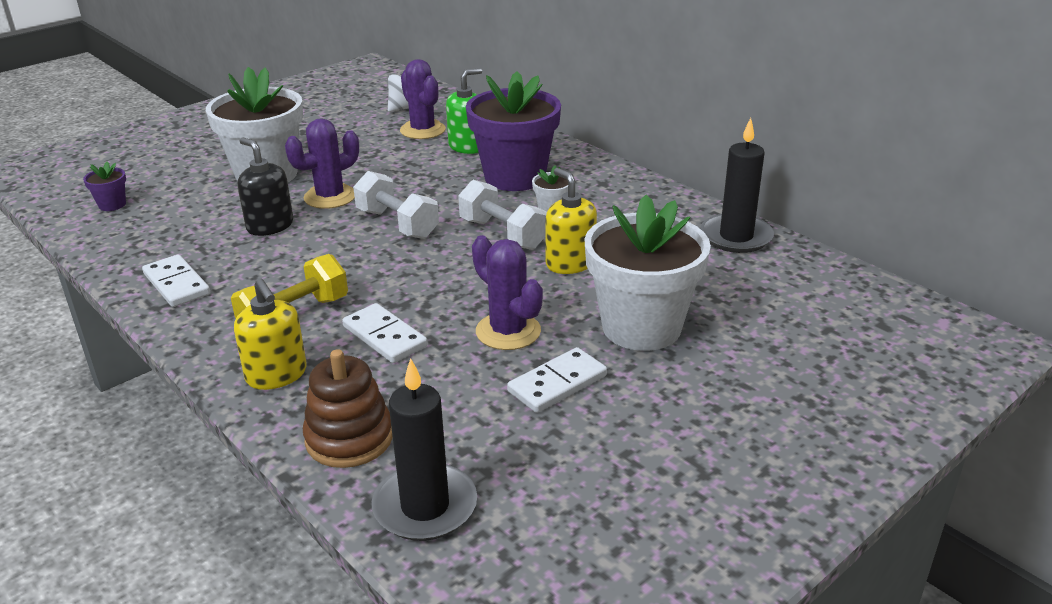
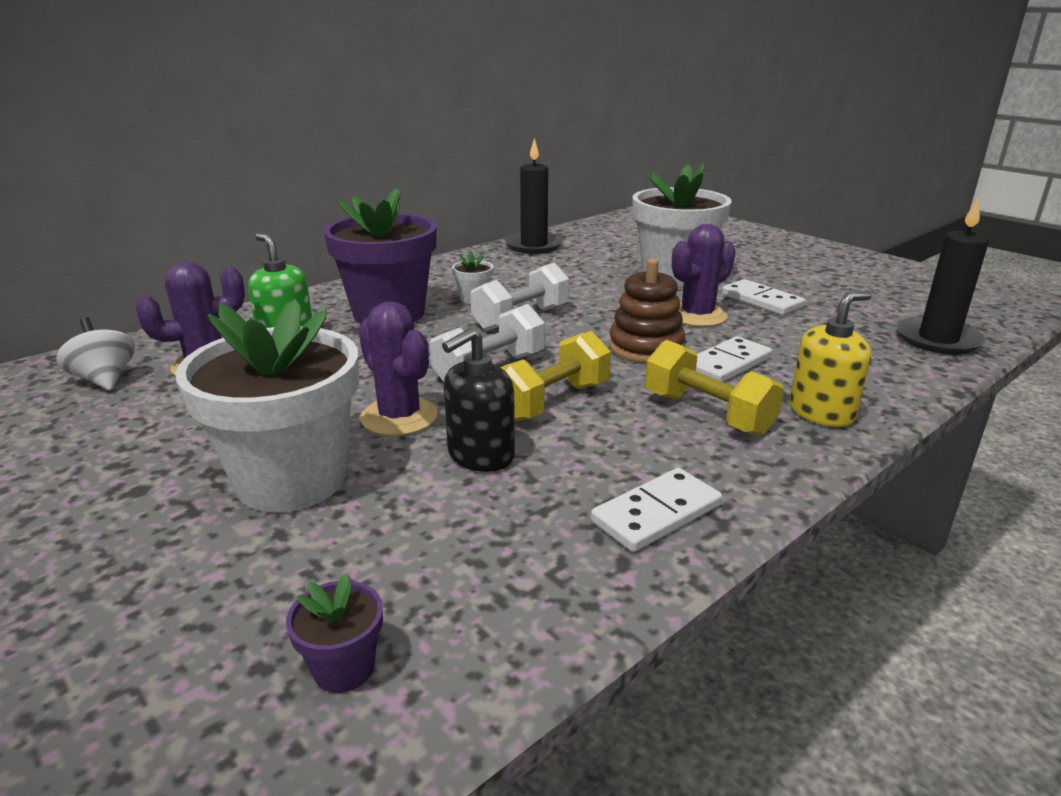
camera: 90 degrees left, 5 degrees down
(335, 249) = (551, 402): none -> yellow dumbbell
(349, 438) = (887, 370): brown stacking toy -> brown stacking toy (645, 347)
(570, 263) = (578, 294): yellow soap dispenser -> none

